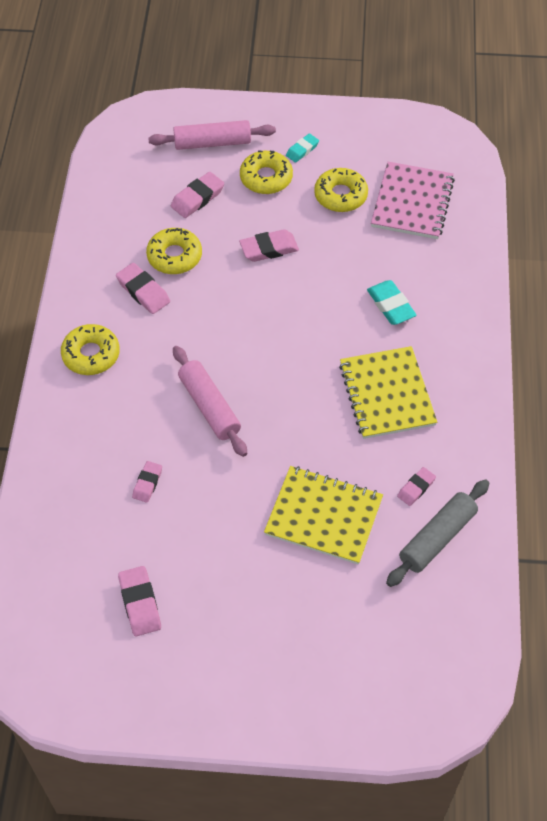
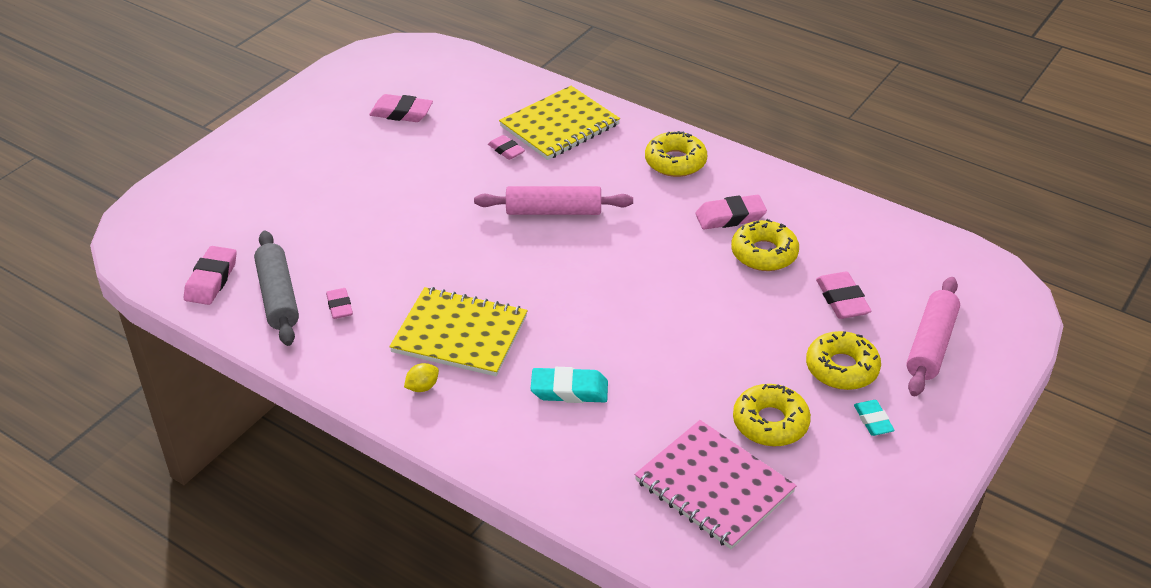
camera: 120 degrees right, 15 degrees down
(269, 249) = (725, 326): pink eraser -> pink eraser (211, 280)
(324, 516) = (373, 236): yellow notebook -> yellow notebook (560, 126)
(451, 388) = (422, 387): none -> yellow lemon

